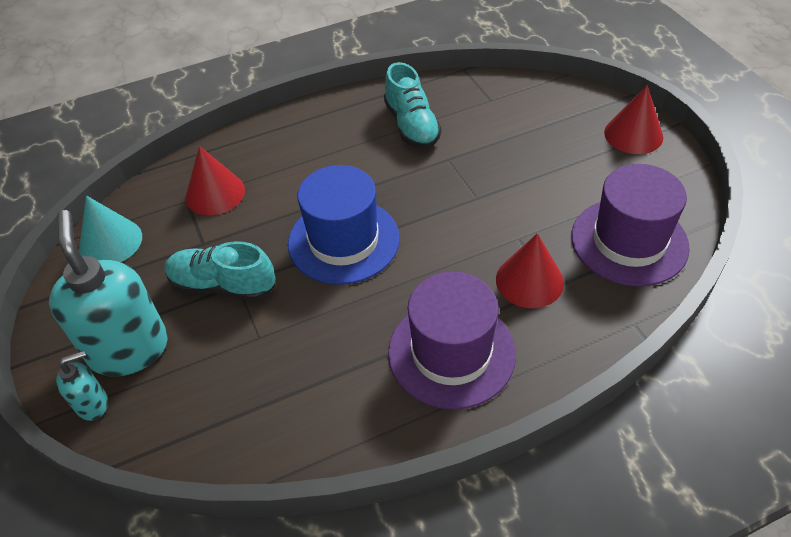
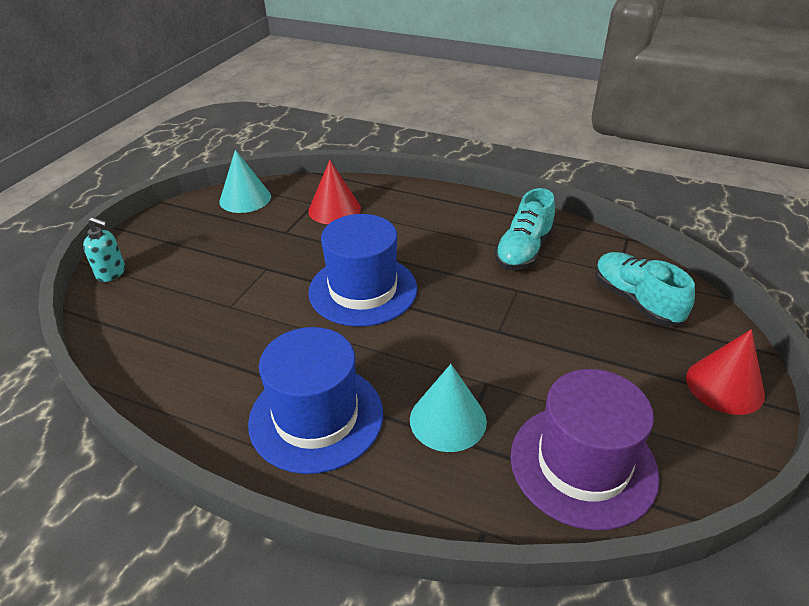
camera: 45 degrees right, 10 degrees down
(129, 349) = (167, 259): turquoise soap dispenser -> none
(223, 285) = (258, 262): turquoise shoe -> turquoise shoe (635, 301)
(451, 353) = (316, 417): purple hat -> blue hat
(529, 281) = (448, 420): red cone -> turquoise cone

